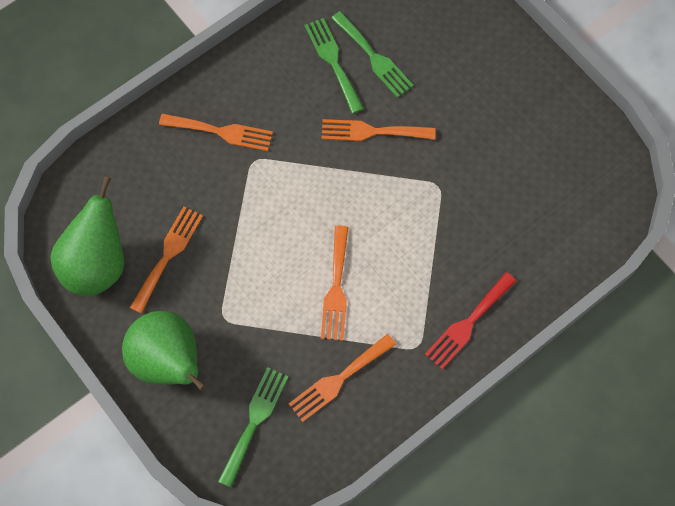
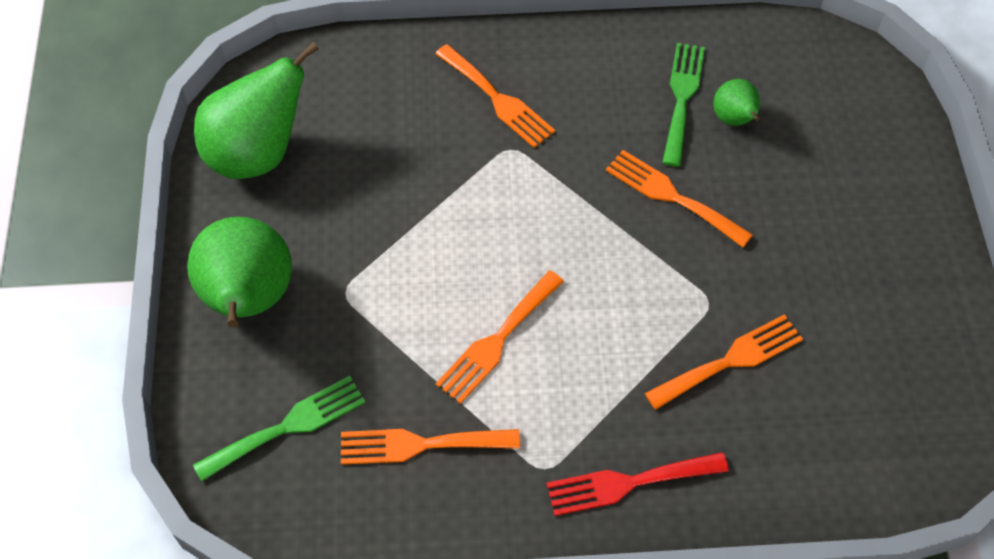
camera: 35 degrees right, 10 degrees down
(168, 255) = (339, 189): orange fork -> orange fork (730, 360)
(374, 57) = (734, 120): green fork -> green pear

